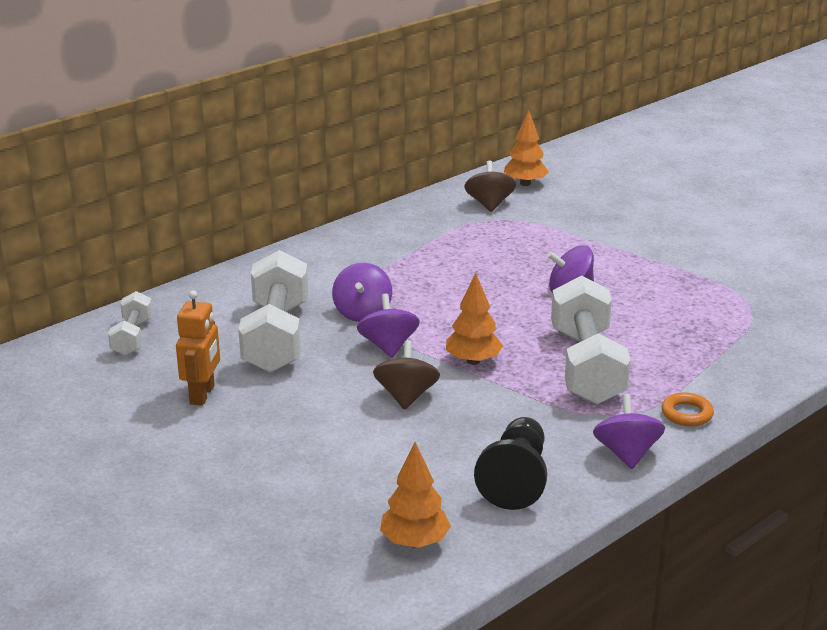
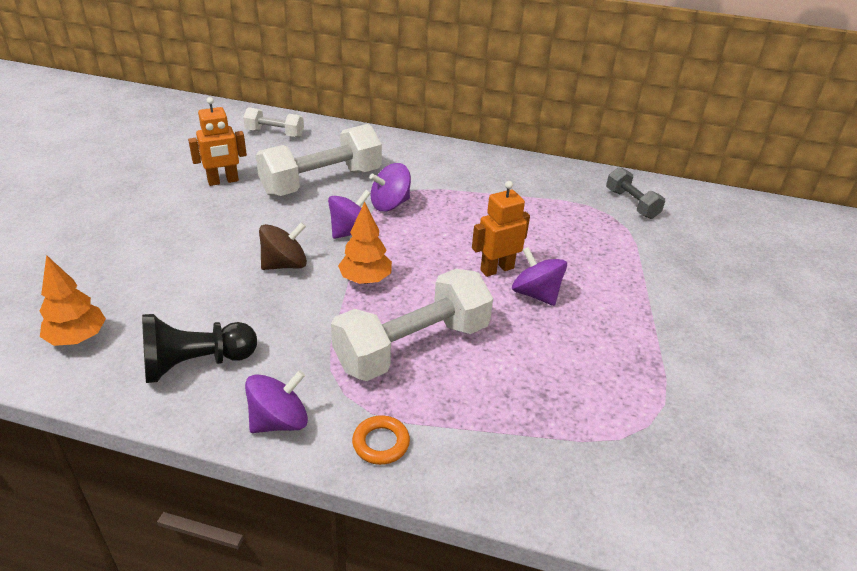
camera: 55 degrees right, 10 degrees up
(132, 337) = (275, 133): white dumbbell -> white dumbbell turned 45 degrees clockwise
(489, 204) = (631, 204): brown spinning top -> grey dumbbell
(519, 295) = (496, 269): none -> orange robot
(525, 183) = (694, 209): orange tree -> none

